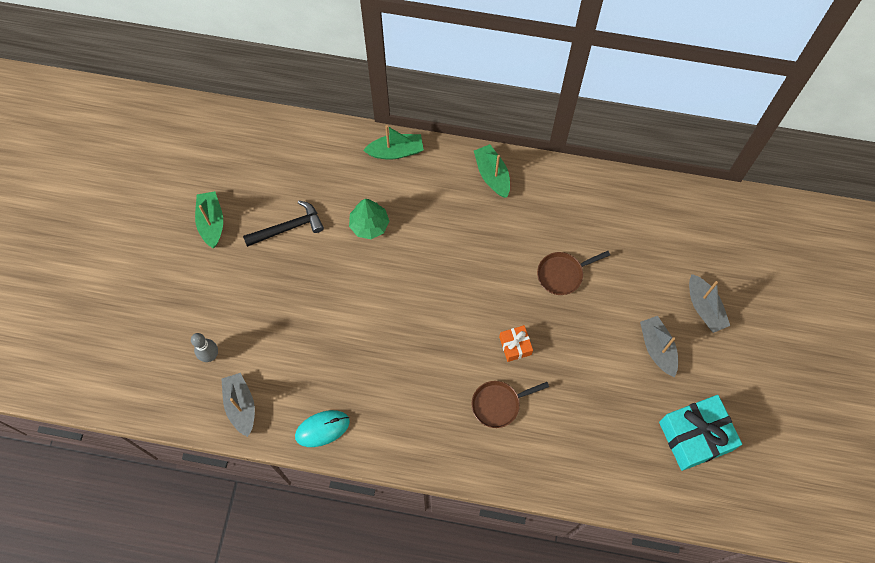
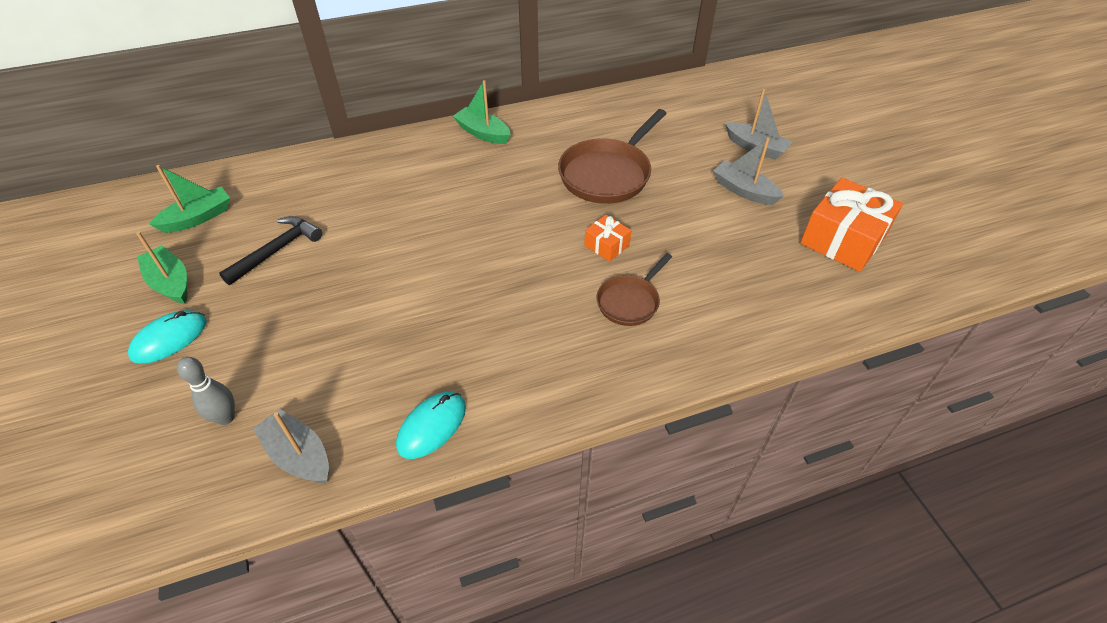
camera: 30 degrees left, 20 degrees down
(197, 274) = (169, 339): none -> turquoise mouse
(369, 225) = (375, 213): green tree -> none
(396, 151) = (370, 150): green boat -> green boat (198, 218)
(562, 274) = (607, 174): brown pan -> brown pan, size x1.75
(695, 436) = (843, 239): turquoise gift -> orange gift

